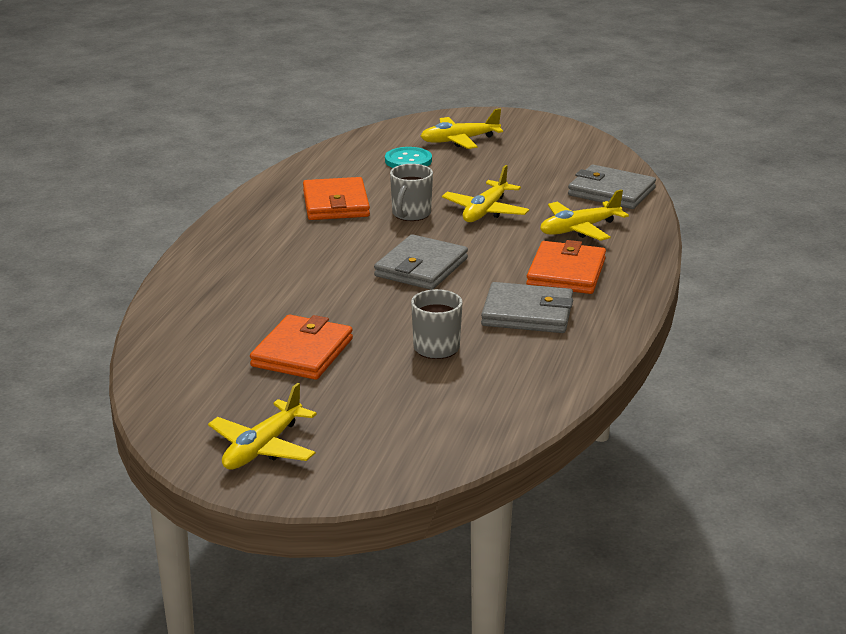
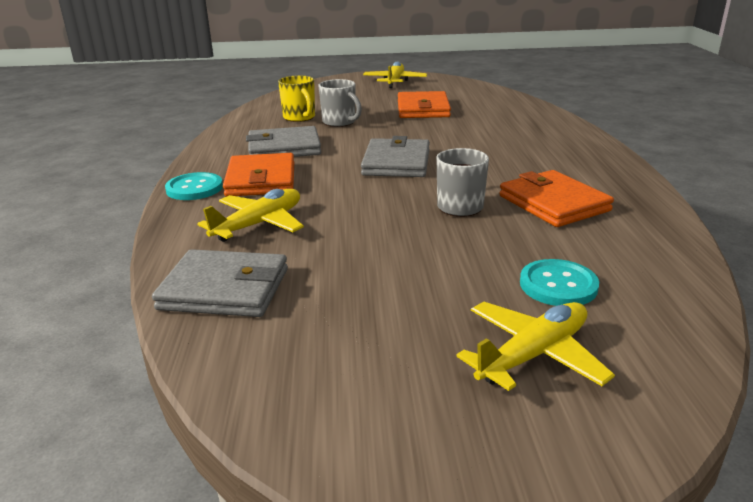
camera: 160 degrees right, 0 degrees up
(483, 371) = (299, 118): none -> yellow mug
(485, 211) = (380, 226): yellow plane -> none
(633, 275) = (194, 188): none -> turquoise button

